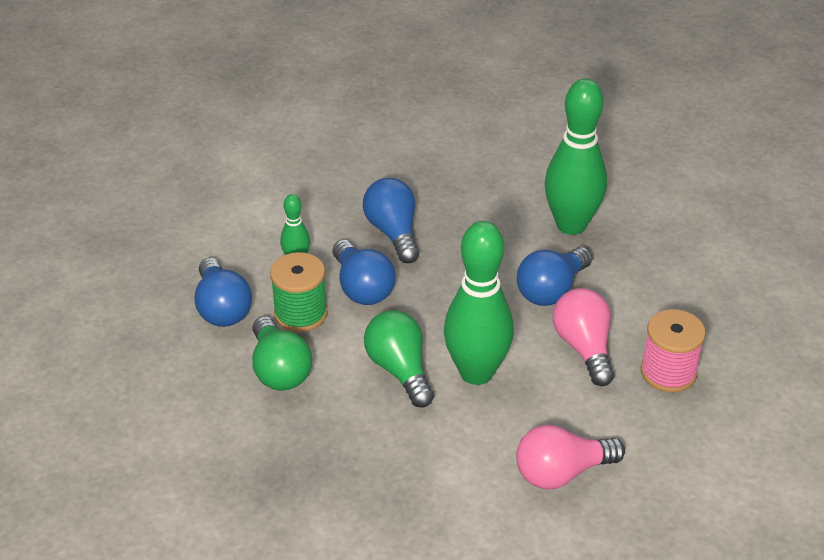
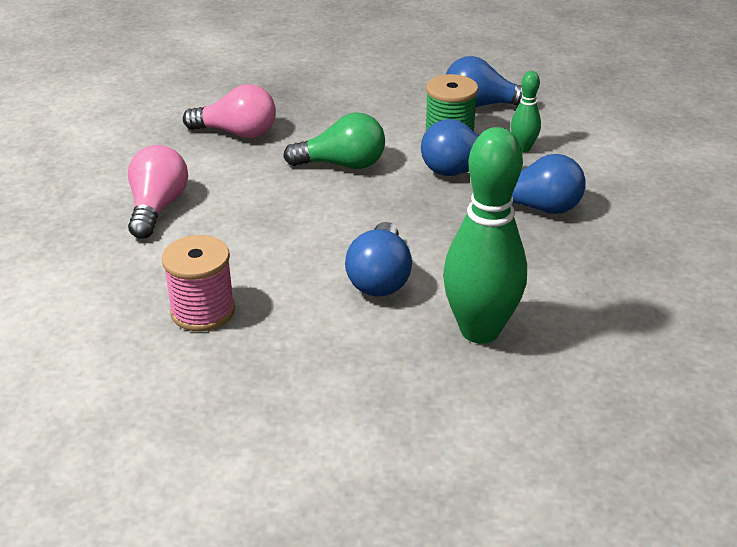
camera: 115 degrees right, 5 degrees down
(279, 370) = (389, 114): green light bulb -> none
(476, 372) = (306, 200): green bowling pin -> none
(551, 290) = (380, 278): blue light bulb -> blue light bulb turned 150 degrees counterclockwise
(584, 348) = (282, 269): pink light bulb -> pink light bulb (237, 133)

